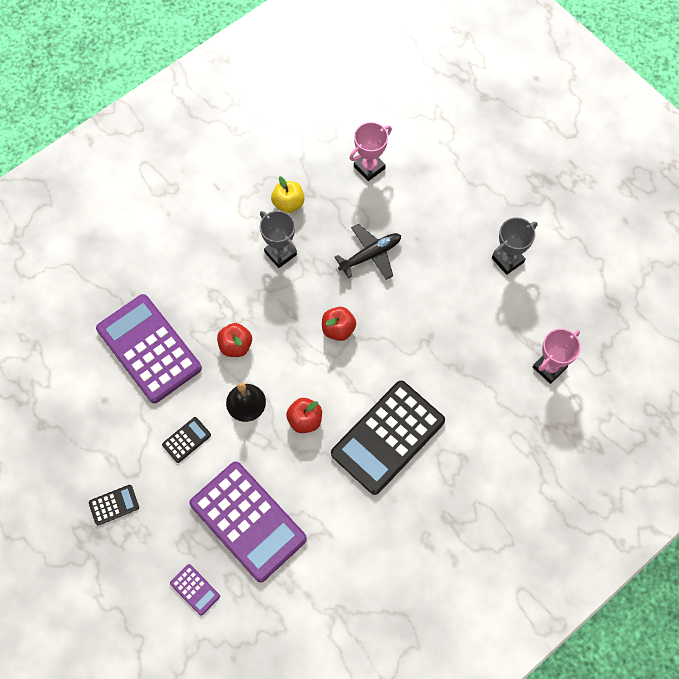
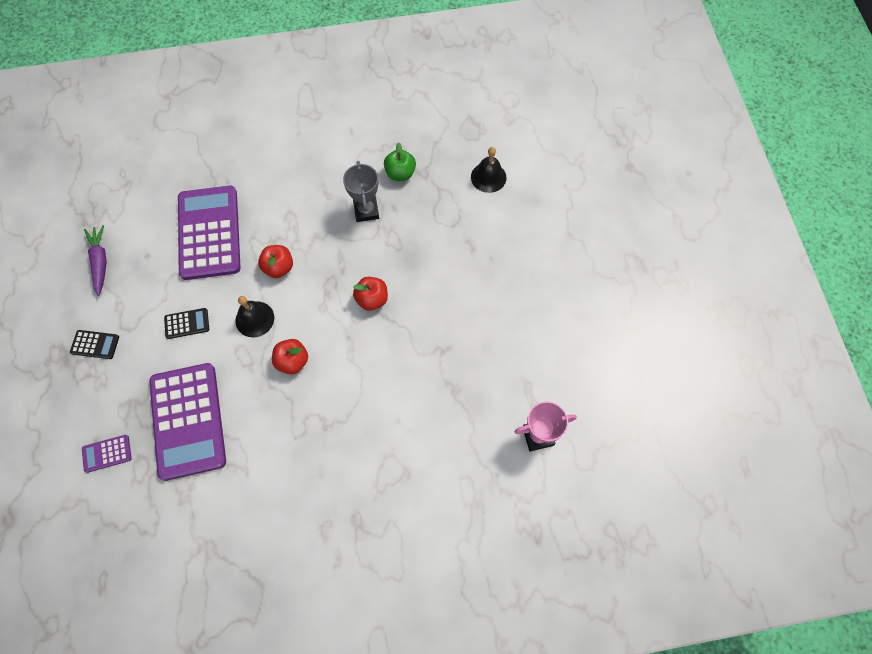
camera: 30 degrees right, 0 degrees up
(63, 430) = (100, 262): none -> purple carrot
(195, 589) = (107, 453): purple calculator -> purple calculator turned 90 degrees clockwise
(288, 203) = (400, 173): yellow apple -> green apple
(369, 167) = (488, 177): pink trophy -> black bell
(370, 255) = (441, 251): black plane -> none
(388, 437) = (352, 416): black calculator -> none
(507, 260) = (561, 318): grey trophy -> none

